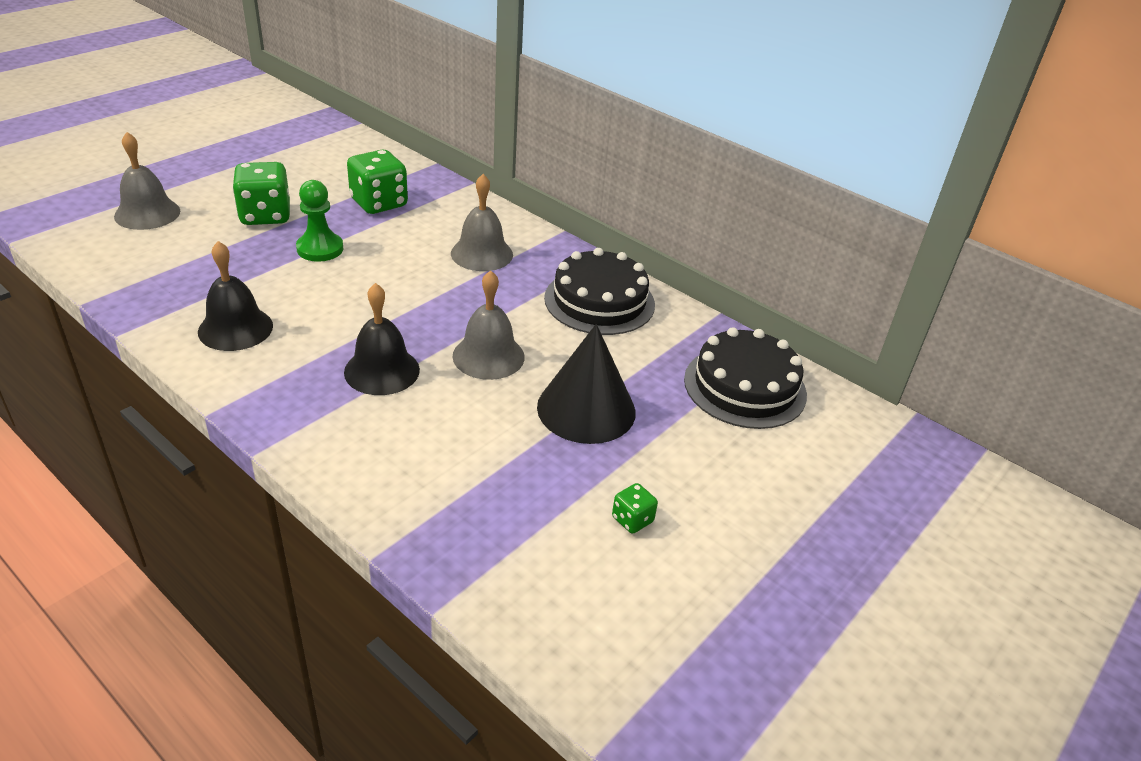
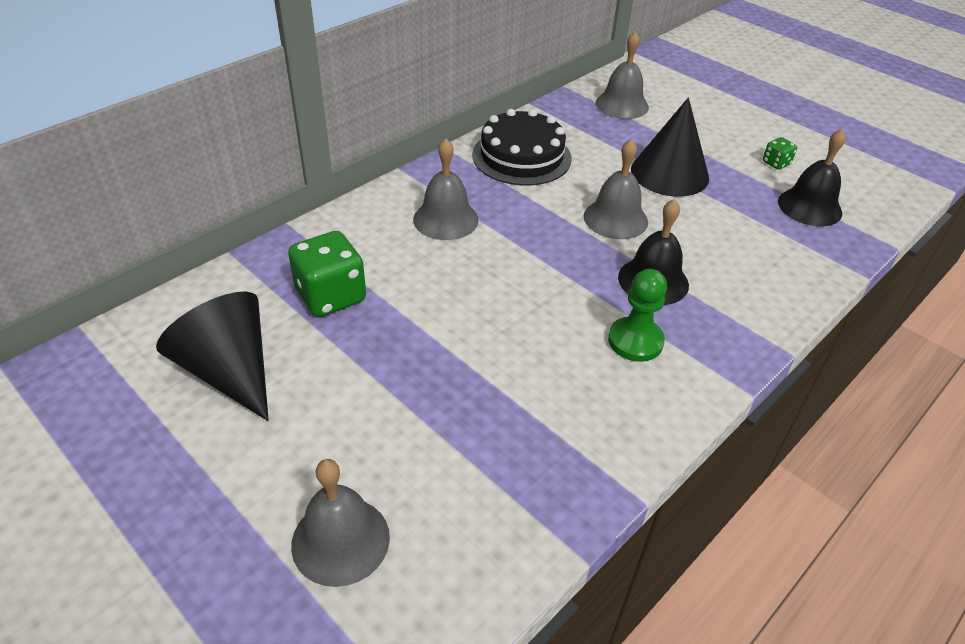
camera: 85 degrees left, 5 degrees up
(235, 328) = (610, 393): black bell -> black bell (809, 207)
(265, 215) = (355, 399): green dice -> none
(306, 171) = (230, 371): none -> black cone
(320, 249) = (439, 339): green pawn -> green pawn (635, 341)
(745, 387) = (622, 105): black cake -> grey bell

